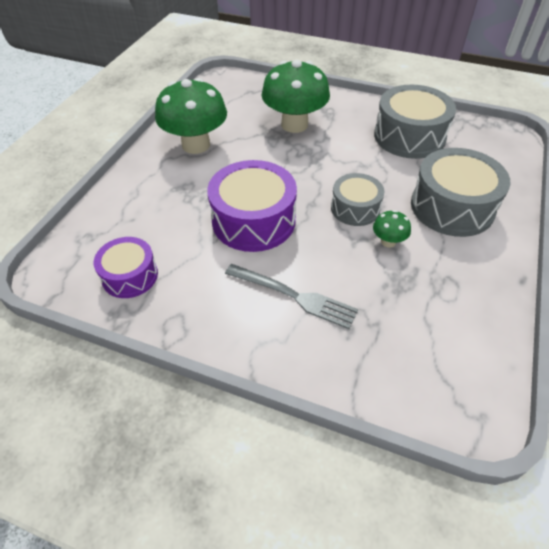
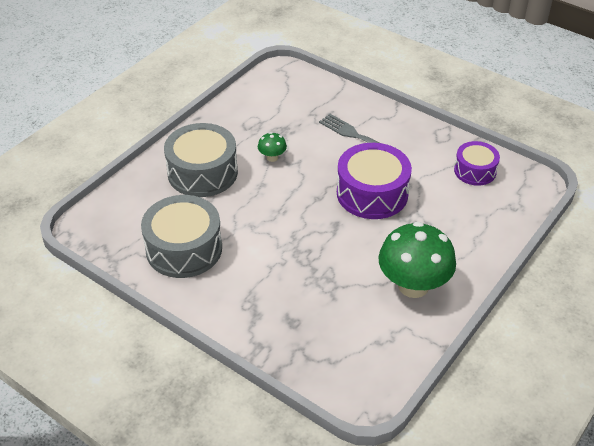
camera: 165 degrees left, 5 degrees down
(294, 124) = (297, 291): green mushroom -> none
(355, 208) = (283, 187): grey drum -> none

